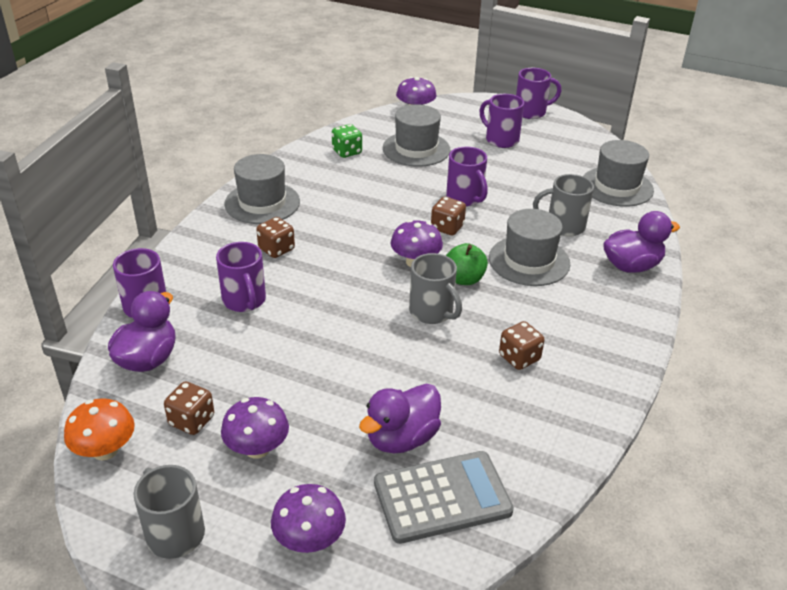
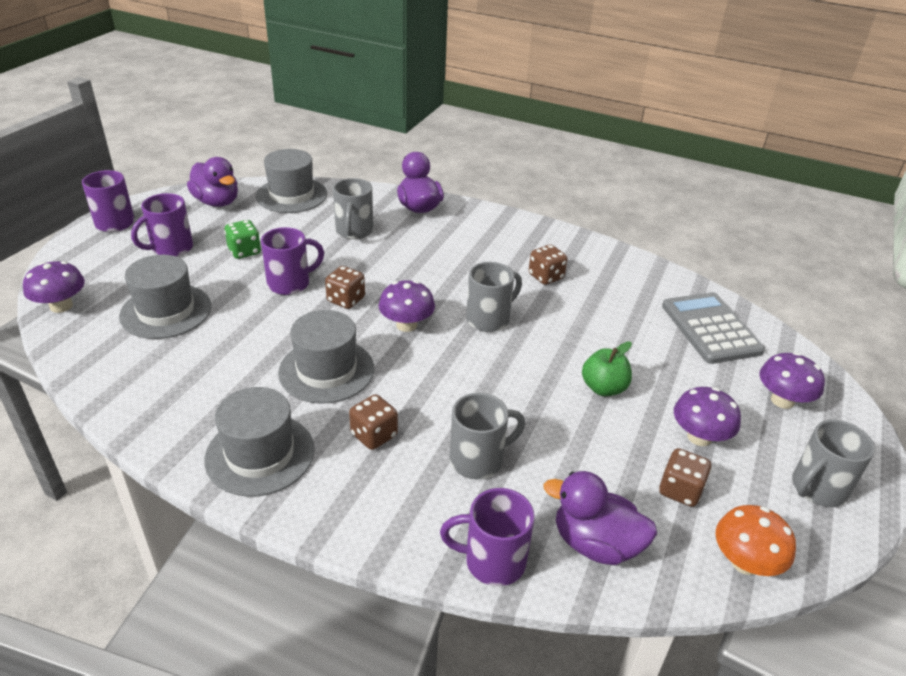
camera: 90 degrees left, 0 degrees up
(244, 301) = (478, 460): purple mug -> grey mug
(347, 152) = (148, 371): green dice -> green dice (244, 251)
(401, 438) = (657, 346): purple duck -> purple duck (217, 202)
(464, 279) = (436, 296): green apple -> green apple (603, 388)
(529, 261) = (408, 256): grey hat -> grey hat (326, 370)

